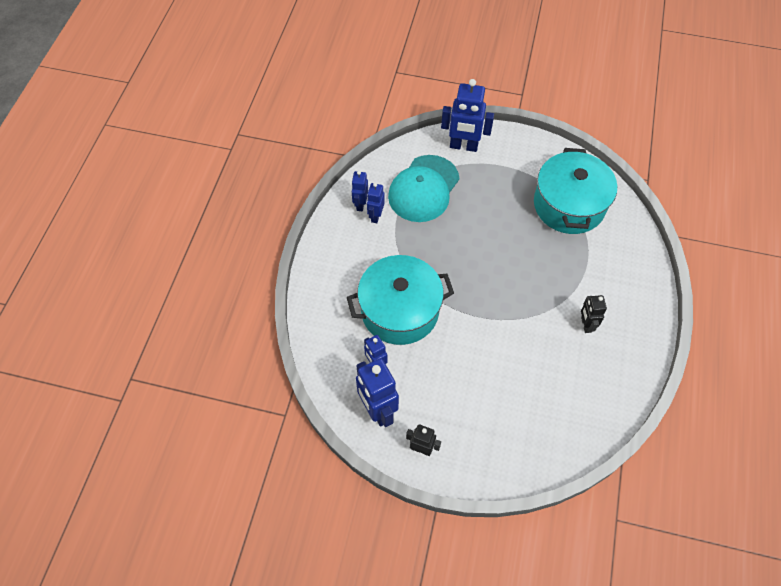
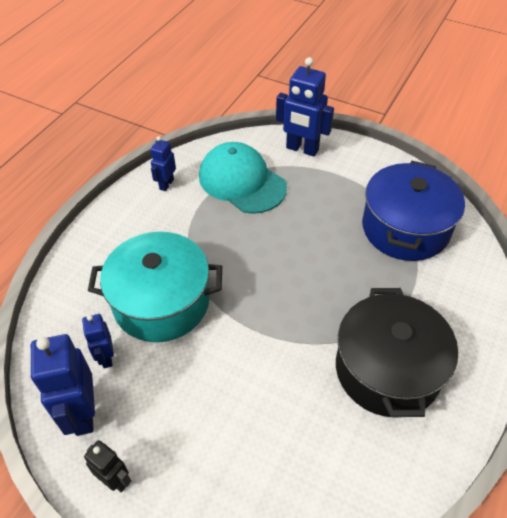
camera: 15 degrees right, 10 degrees down
(375, 216) = (178, 198): blue robot -> none
(423, 189) = (242, 181): turquoise cap -> turquoise cap turned 90 degrees clockwise
(569, 205) = (405, 228): turquoise pot -> blue pot
(585, 325) = (387, 369): black robot -> black pot

